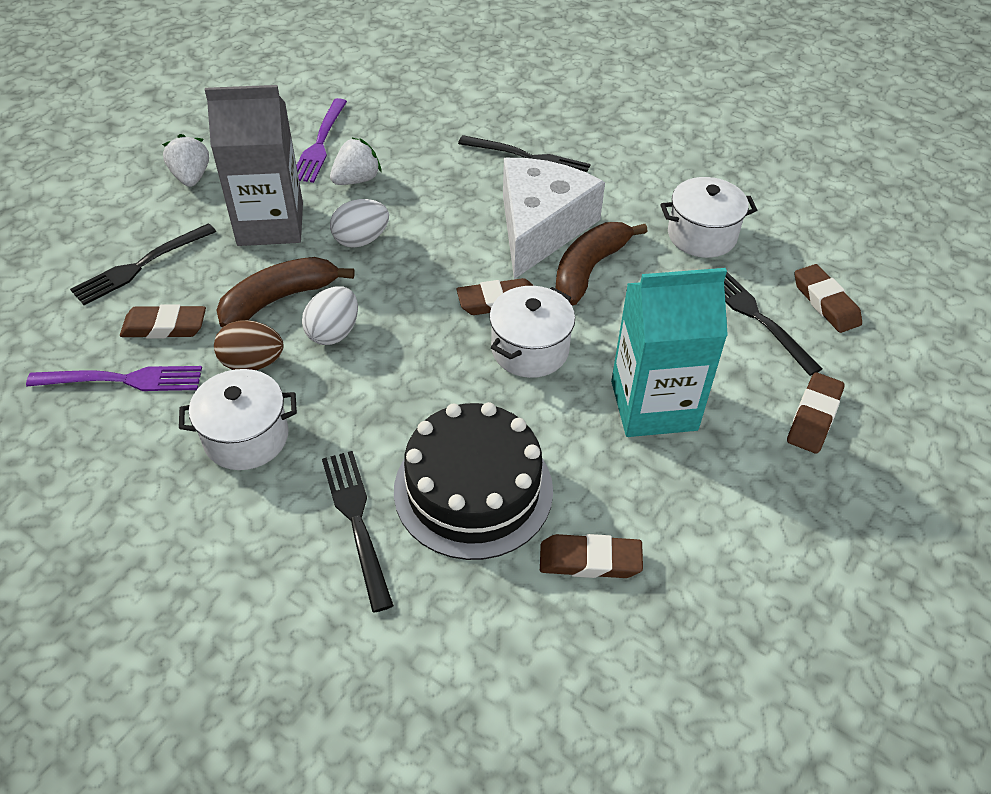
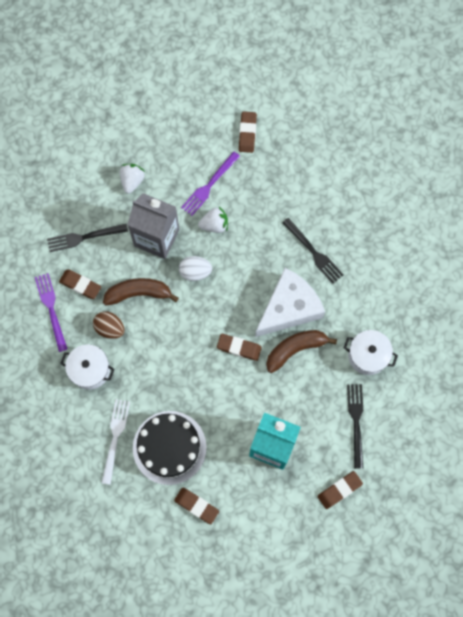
camera: 30 degrees right, 25 degrees up
(122, 380) = (51, 309): purple fork -> purple fork turned 135 degrees counterclockwise
(333, 332) = (153, 328): white egg -> none
(356, 522) = (115, 438): black fork -> white fork
(530, 349) = (236, 385): white pot -> none
(825, 303) = (397, 431): brown eraser -> brown eraser (247, 133)

